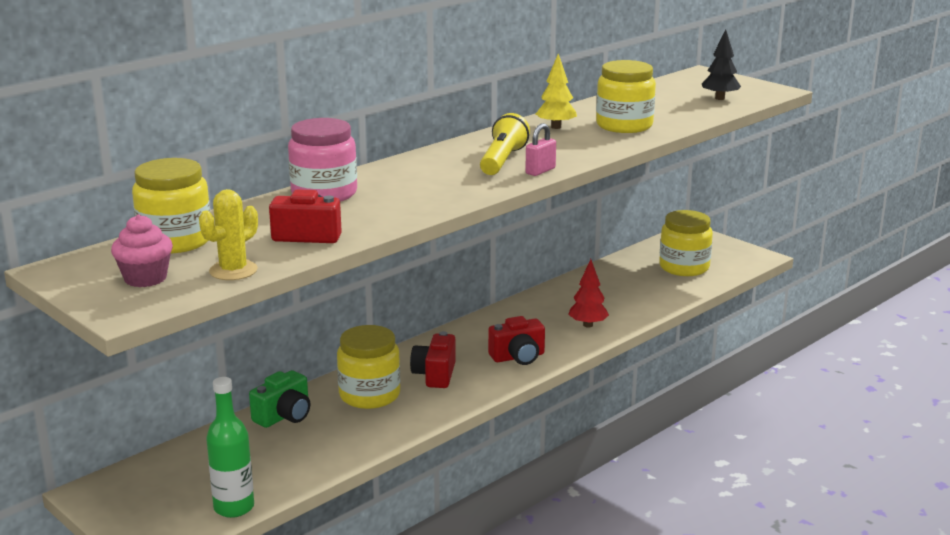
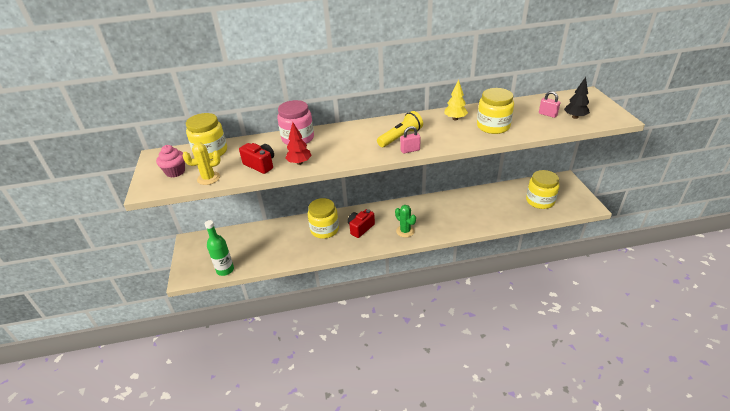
camera: 35 degrees right, 15 degrees up
(284, 416) = (283, 228): green camera -> none
(518, 357) = (405, 231): red camera -> green cactus
(588, 325) = (455, 223): red tree -> red tree (299, 163)
(680, 101) = (547, 114): none -> pink padlock

